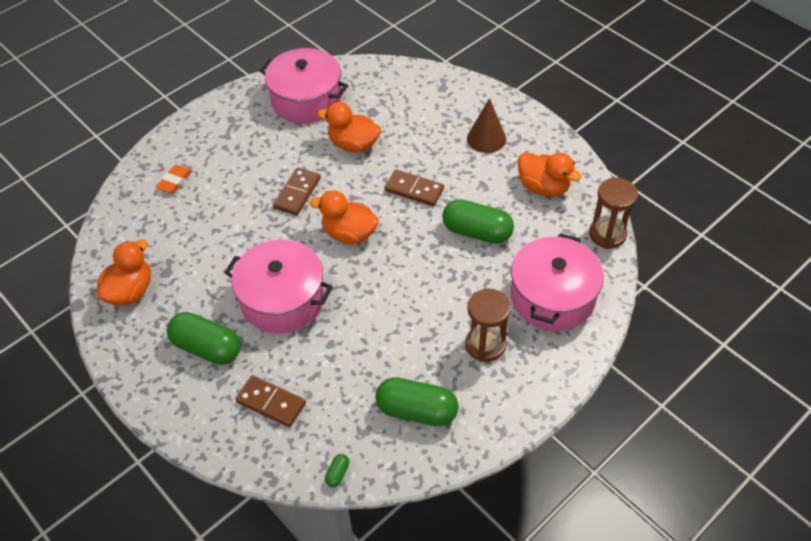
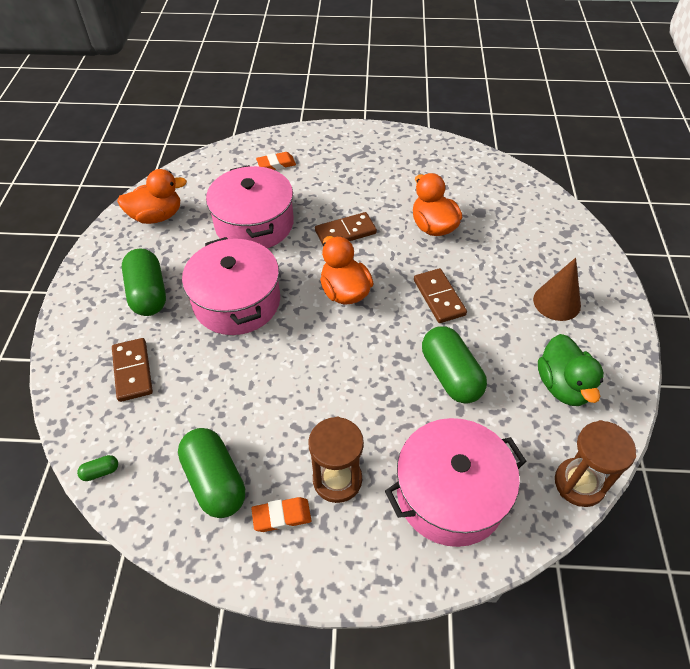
camera: 45 degrees right, 0 degrees up
(306, 99) = (438, 169): pink pot -> pink pot (254, 224)
(479, 391) = (281, 516): none -> orange eraser
(543, 187) = (563, 386): orange duck -> green duck

